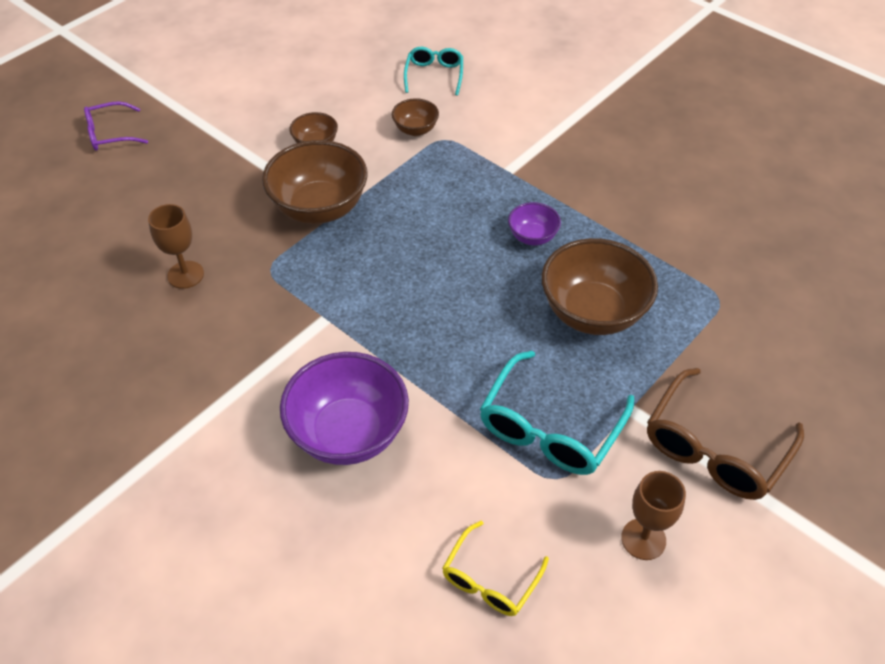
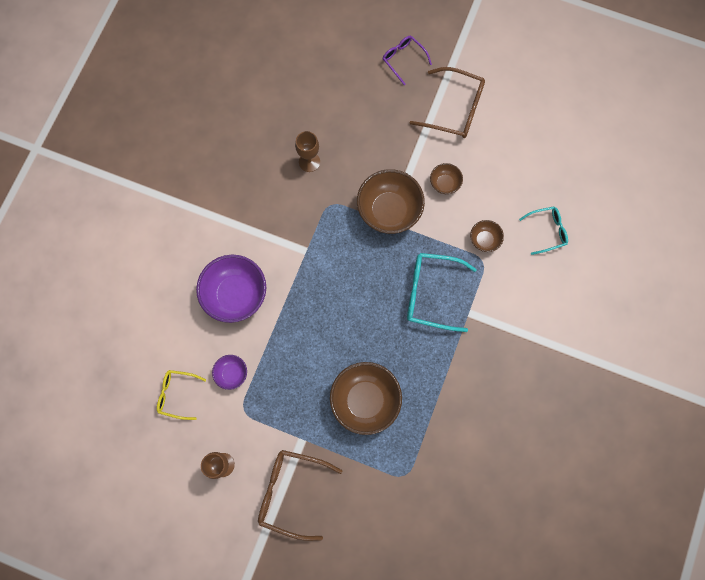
camera: 70 degrees right, 25 degrees up
(219, 107) = (455, 109): none -> brown glasses
(532, 237) = (414, 346): purple bowl -> purple bowl (232, 373)
(550, 428) = (274, 398): turquoise glasses -> turquoise glasses (431, 293)

